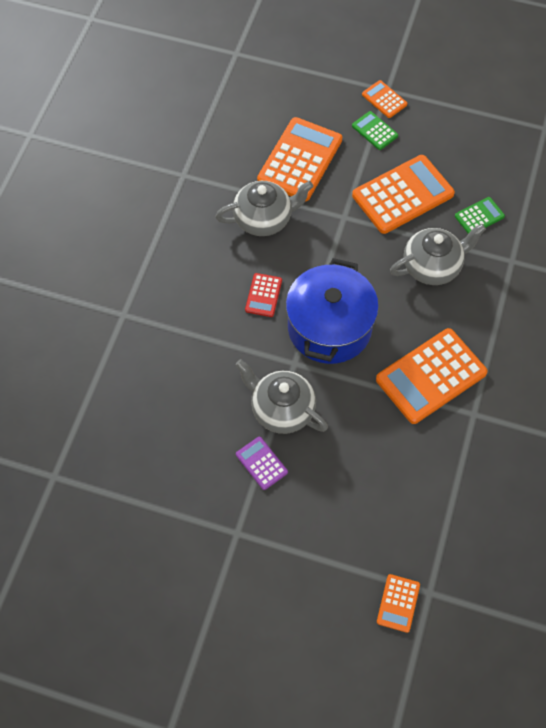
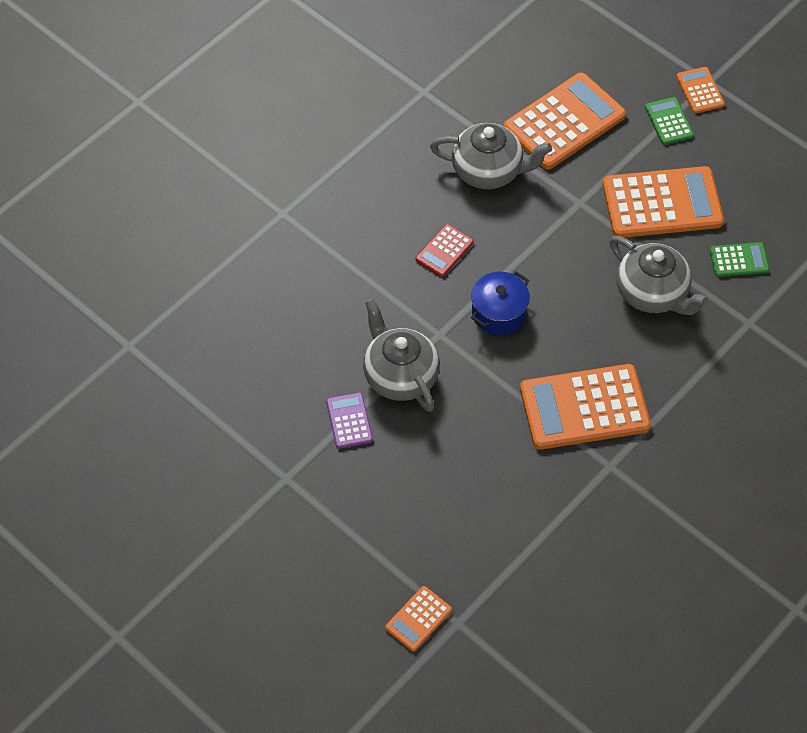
camera: 25 degrees right, 5 degrees down
(329, 327) = (499, 313): blue pot -> blue pot, size x0.54
(432, 266) = (652, 293): grey teapot -> grey teapot turned 45 degrees clockwise

